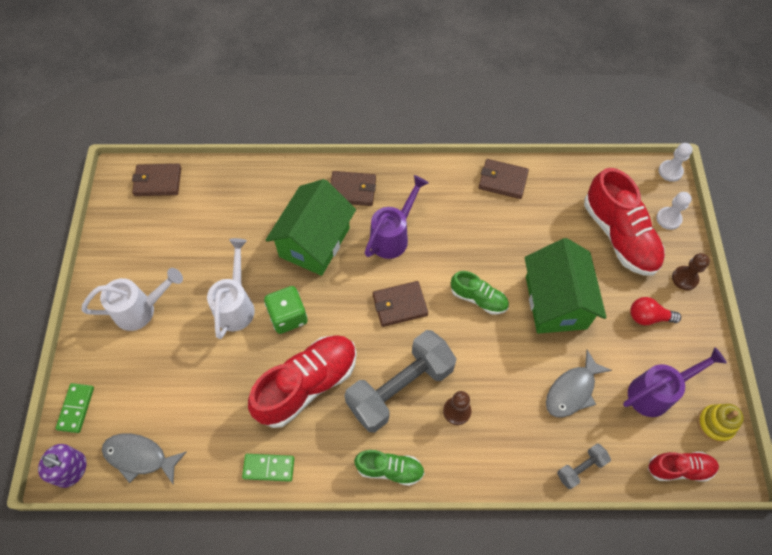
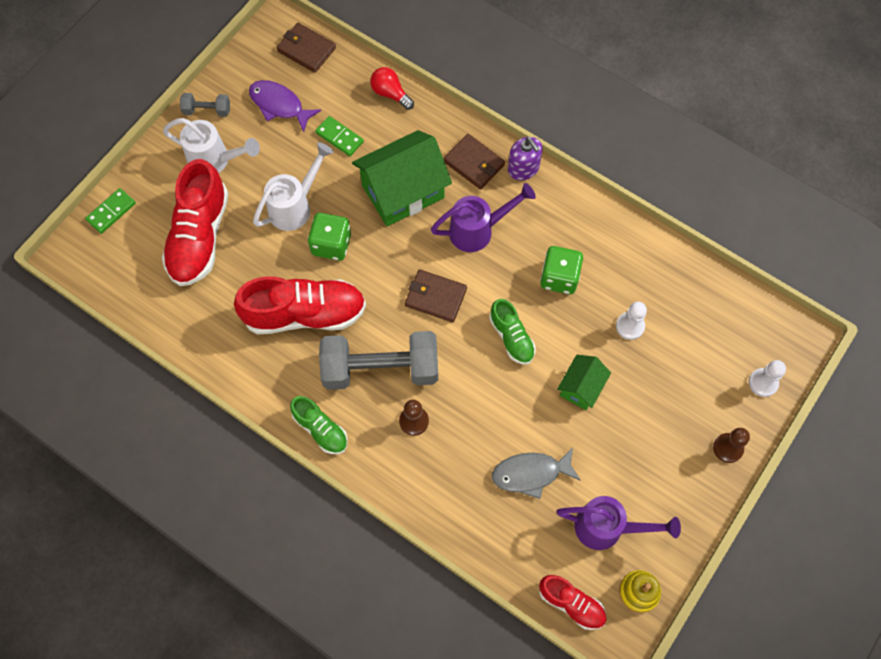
camera: 35 degrees right, 5 degrees up
(71, 469) = (77, 259): purple soap dispenser -> purple soap dispenser (523, 168)
(139, 457) = (133, 284): grey fish -> none
(165, 235) = (279, 105): none -> purple fish
(268, 468) = (225, 361): green domino -> green domino (339, 137)
(477, 233) = (559, 277): none -> green dice
(502, 180) = (626, 242): brown wallet -> none
(555, 302) = (581, 387): green house -> green house, size x0.53
(580, 468) = (483, 541): grey dumbbell -> grey dumbbell (207, 110)
(619, 236) = (697, 367): red shoe -> red shoe (199, 237)
(648, 317) = (659, 459): red light bulb -> red light bulb (390, 93)
(670, 171) = (808, 338): white pawn -> white pawn (630, 326)

